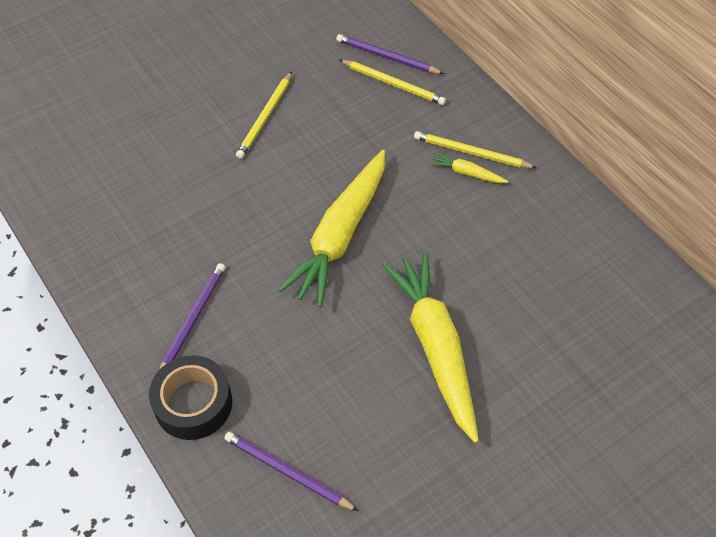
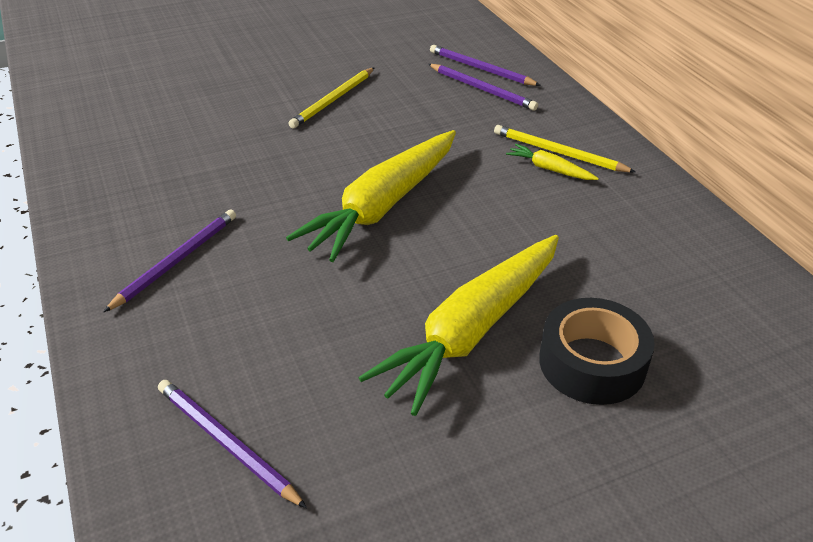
camera: 10 degrees right, 15 degrees down
(193, 403) = (138, 345): black tape -> black tape (592, 363)
(393, 84) = (482, 89): yellow pencil -> purple pencil
(436, 347) = (472, 330): yellow carrot -> yellow carrot turned 135 degrees counterclockwise

